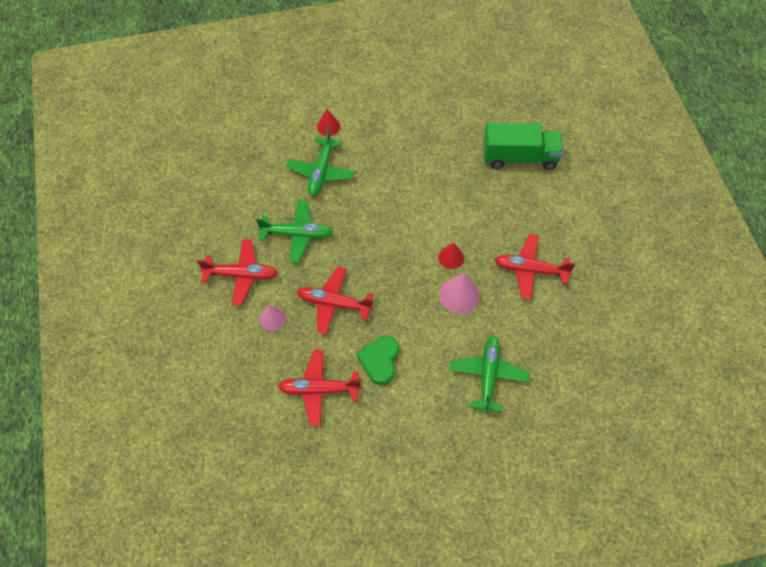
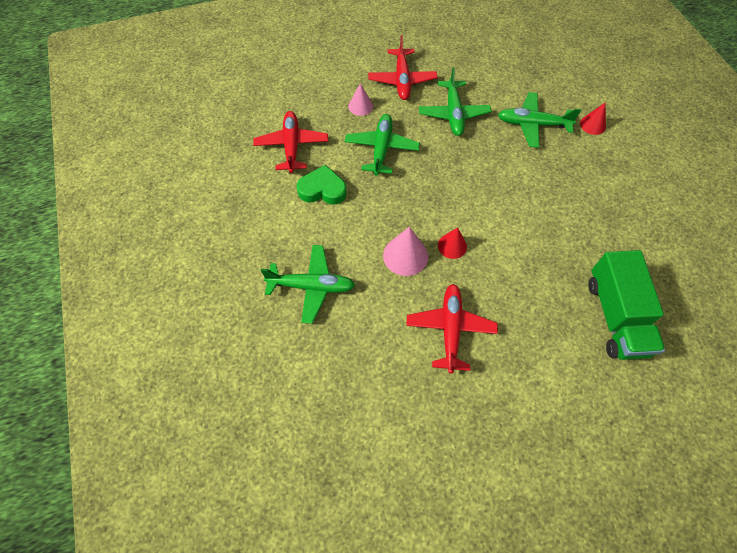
camera: 85 degrees right, 0 degrees up
(334, 303) = (381, 148): red plane -> green plane

